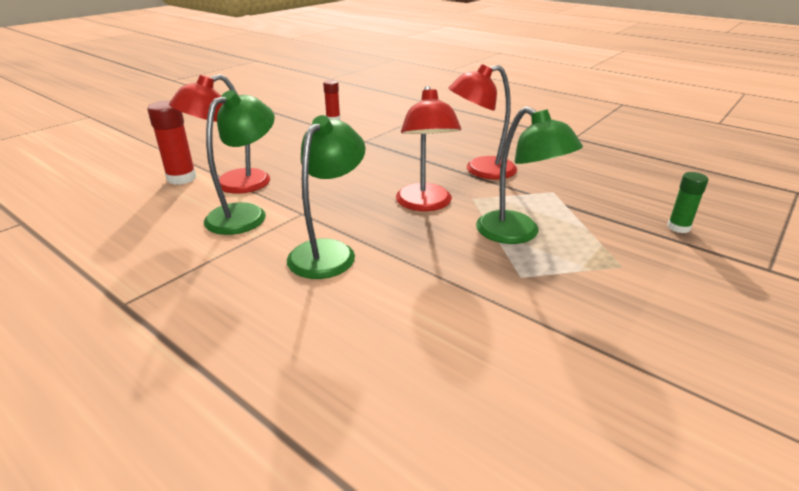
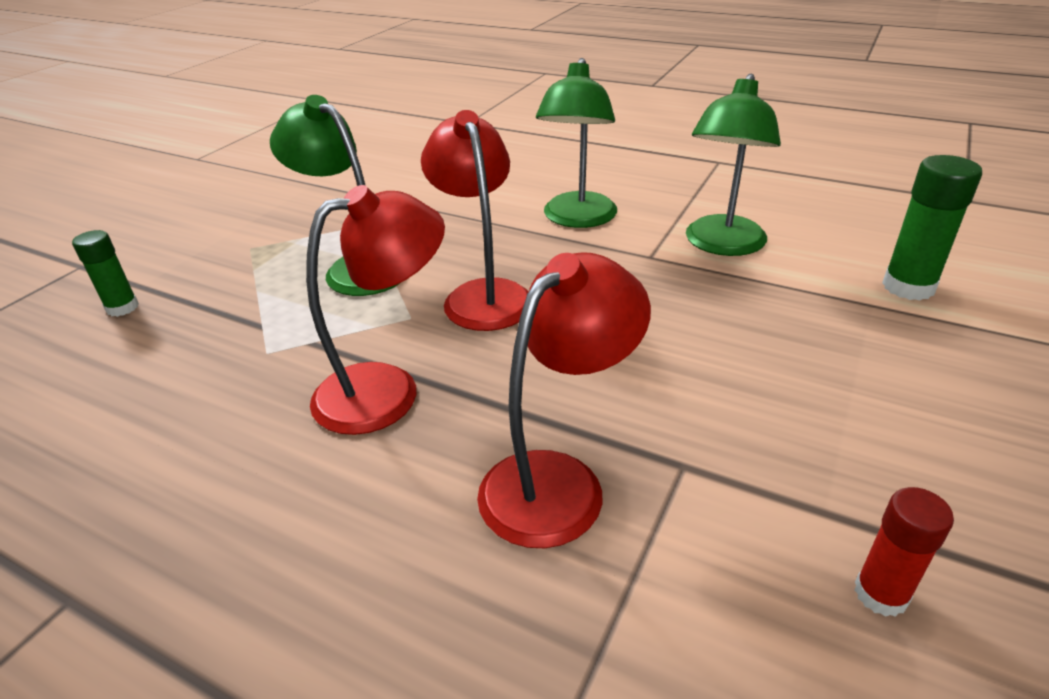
camera: 170 degrees right, 5 degrees up
(181, 178) = (908, 287): red glue stick -> green glue stick
(231, 185) = (808, 286): red lamp -> red lamp (558, 481)

